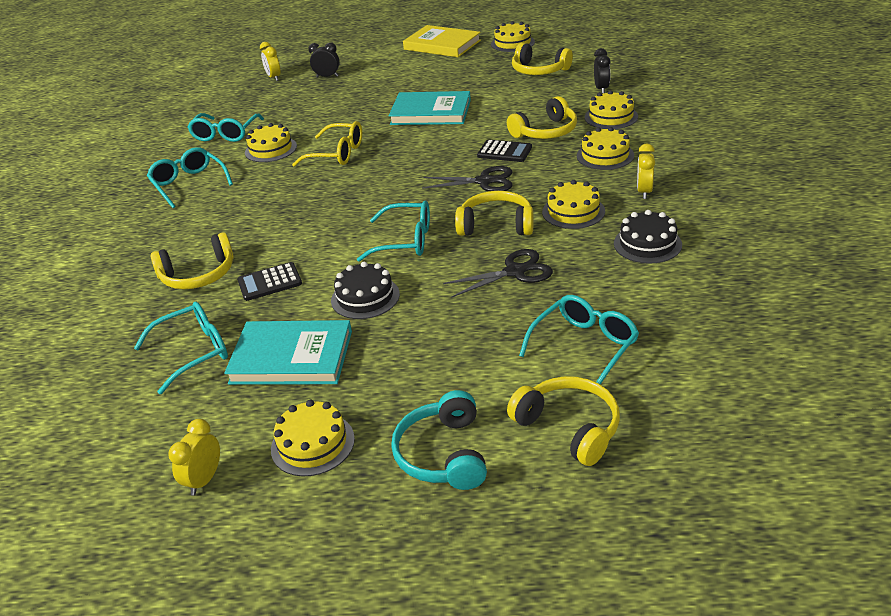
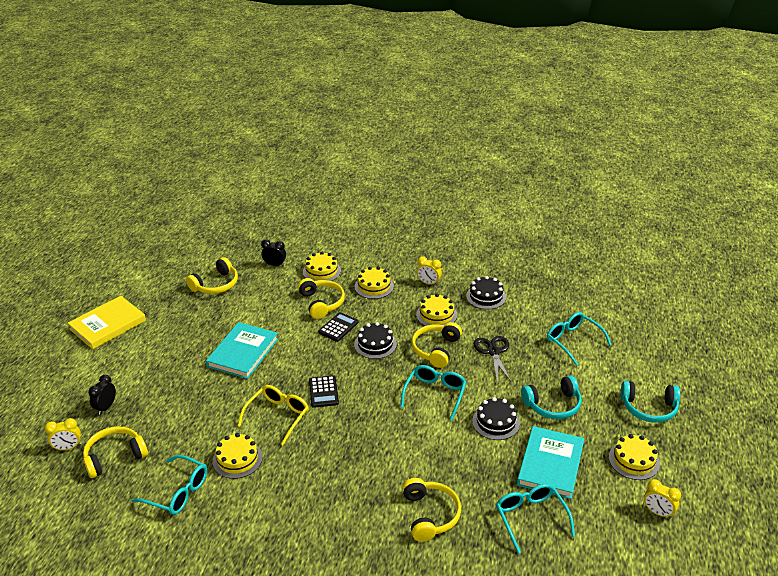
camera: 80 degrees left, 0 degrees up
(189, 184) = (267, 522): turquoise glasses -> none
(269, 282) = (458, 471): black calculator -> black calculator (323, 392)
(416, 344) = (553, 405): none -> turquoise headphones
(484, 181) = (375, 344): black scissors -> black cake
(512, 43) = (147, 286): yellow cake -> none
(569, 427) = (636, 360): yellow headphones -> yellow headphones (114, 457)

